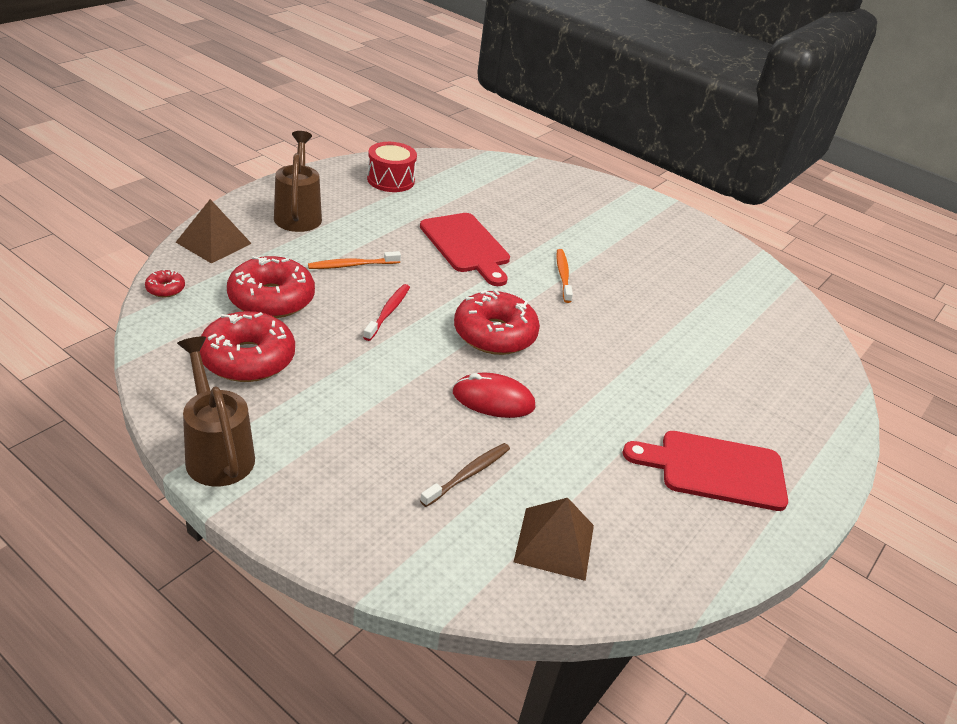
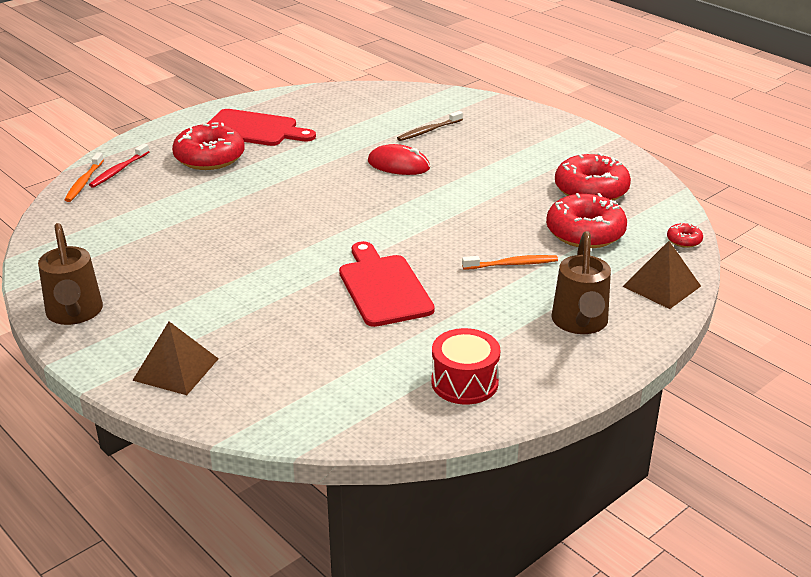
camera: 165 degrees left, 5 degrees down
(217, 451) = (594, 143): brown watering can -> brown watering can (74, 314)
(388, 312) = (476, 222): red toothbrush -> red toothbrush (118, 170)
(494, 334) = (382, 206): red donut -> red donut (209, 158)
(554, 543) = (384, 105): brown pyramid -> brown pyramid (176, 369)
(563, 275) = (287, 256): orange toothbrush -> orange toothbrush (84, 182)

